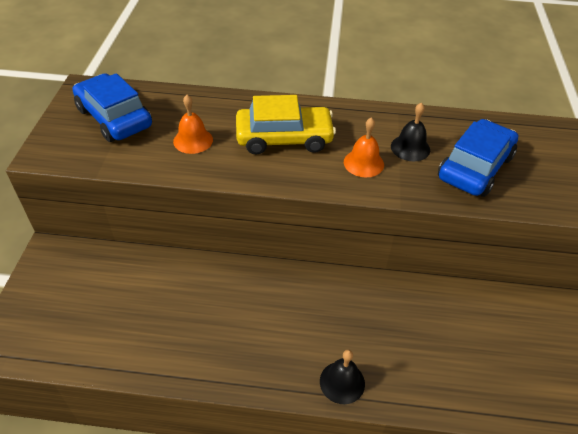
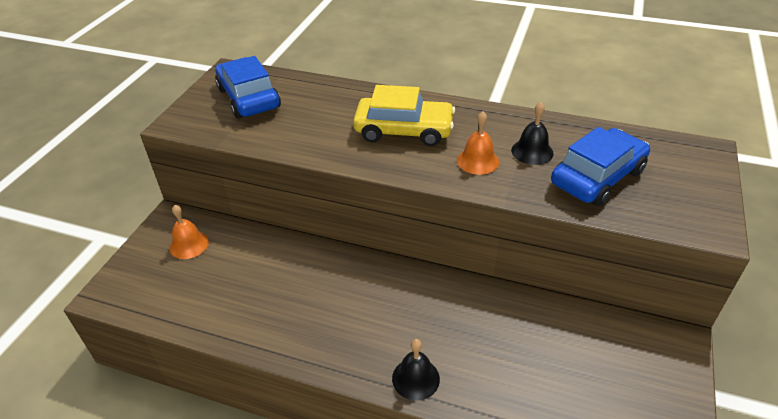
camera: 15 degrees right, 5 degrees down
(193, 140) = (315, 124): orange bell -> orange bell (189, 244)

